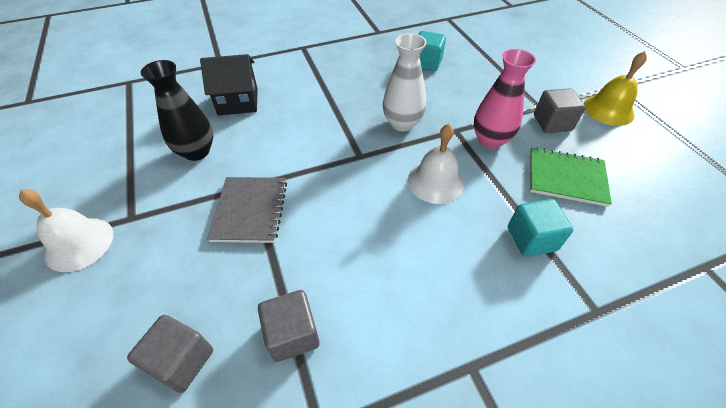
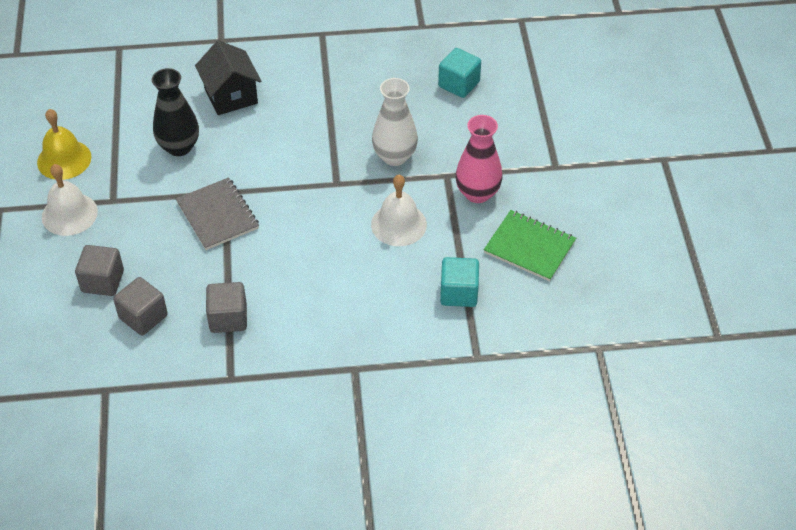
camera: 15 degrees right, 0 degrees up
(238, 101) = (231, 96): black house -> black house turned 60 degrees clockwise
(250, 210) = (217, 215): grey notebook -> grey notebook turned 45 degrees counterclockwise
(552, 123) = (556, 188): grey cube -> grey cube (103, 281)
(608, 110) = (631, 185): yellow bell -> yellow bell (64, 159)

